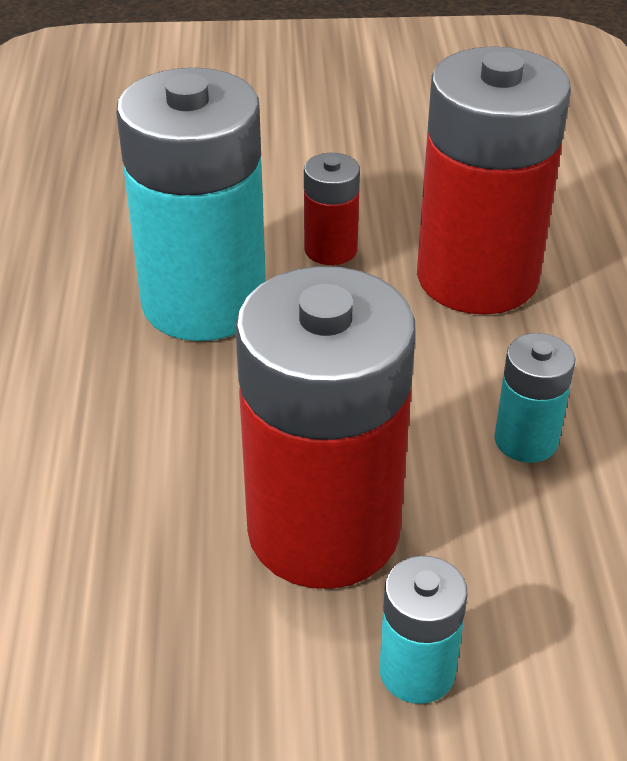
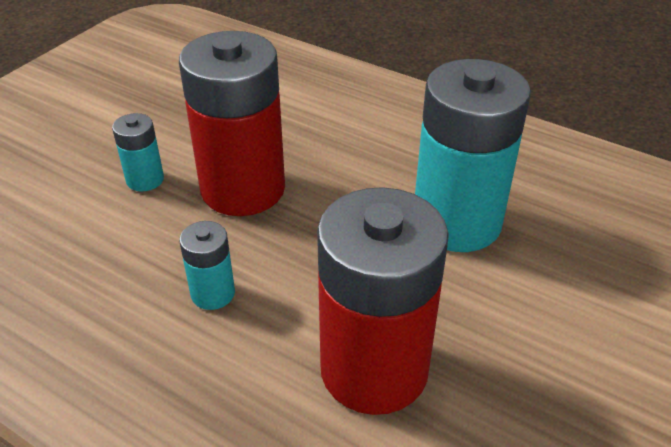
camera: 125 degrees right, 0 degrees up
(330, 249) = (470, 306): red battery -> none

